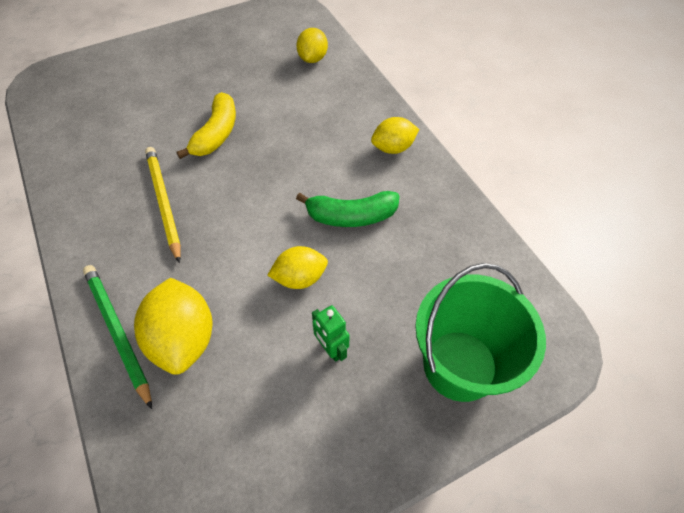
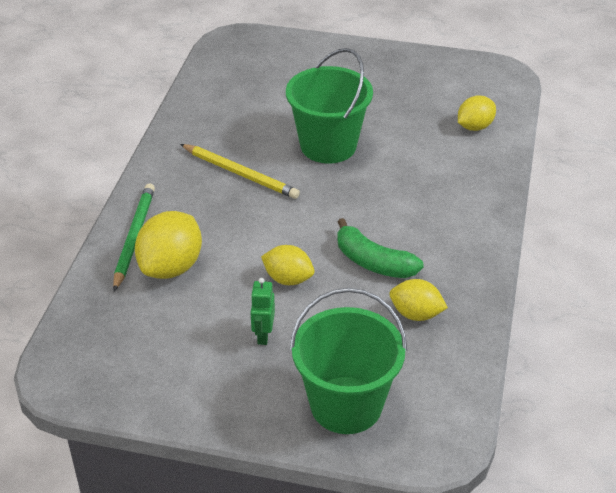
camera: 40 degrees right, 15 degrees down
(163, 202) = (240, 173): yellow pencil -> yellow pencil turned 105 degrees clockwise
(216, 134) = (328, 146): yellow banana -> green bucket
(393, 148) = (467, 234): yellow lemon -> yellow lemon (416, 314)

